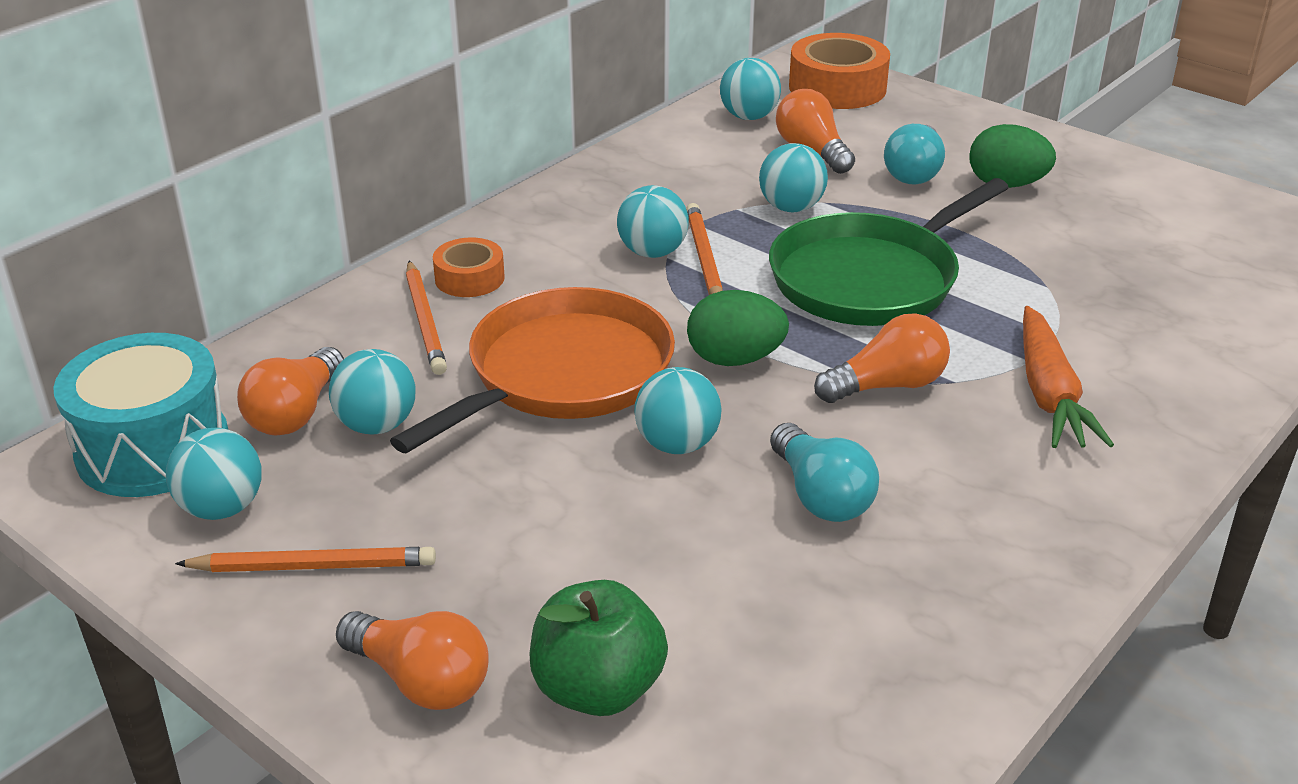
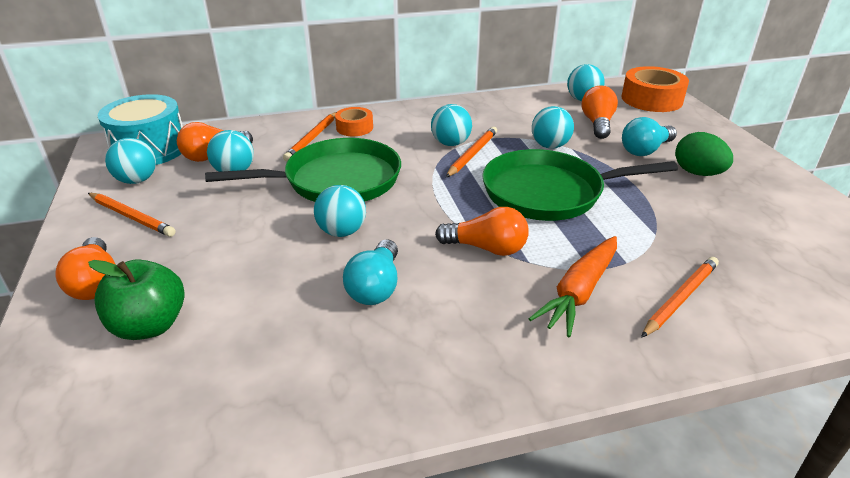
camera: 35 degrees right, 0 degrees up
(563, 374) = (336, 180): orange pan -> green pan
(735, 359) = (424, 204): green egg -> none
(1151, 354) = (680, 298): none -> orange pencil

